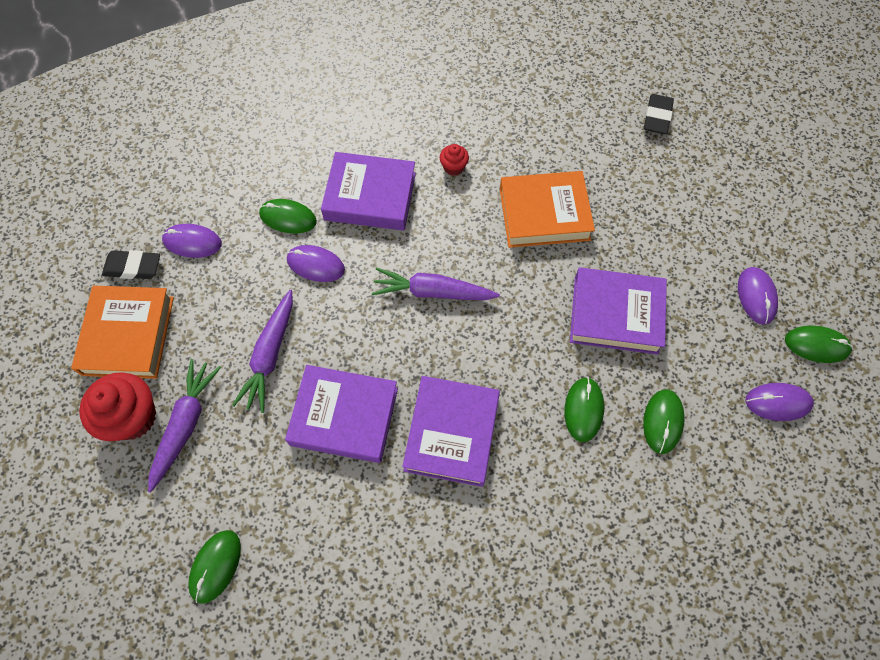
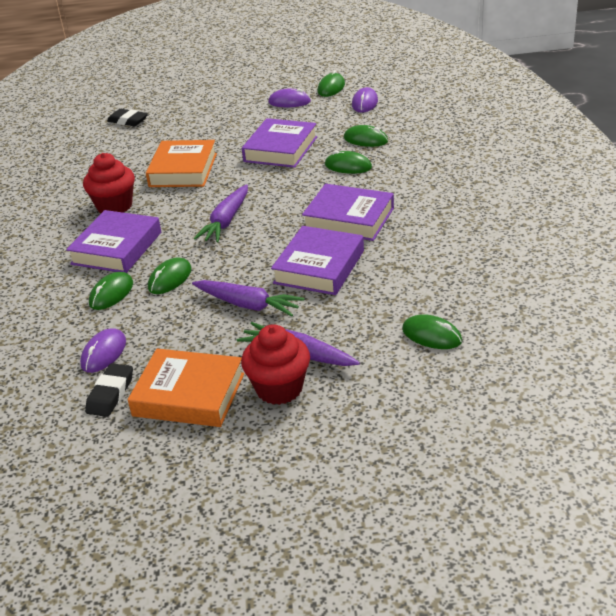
camera: 75 degrees left, 30 degrees down
(316, 265) = (170, 279): purple mouse -> green mouse
(453, 167) = (114, 206): red cupcake -> red cupcake, size x2.00

